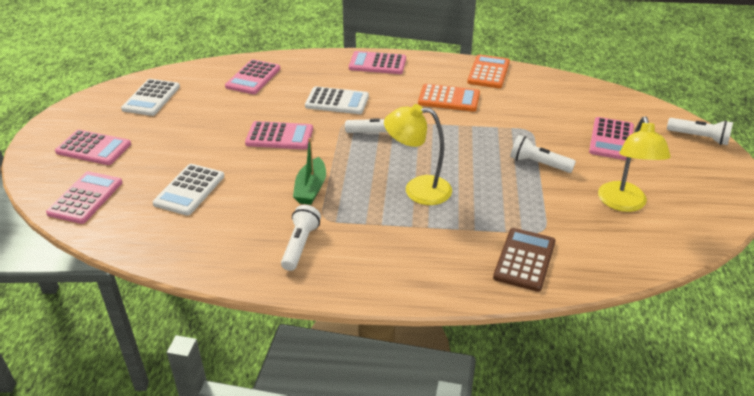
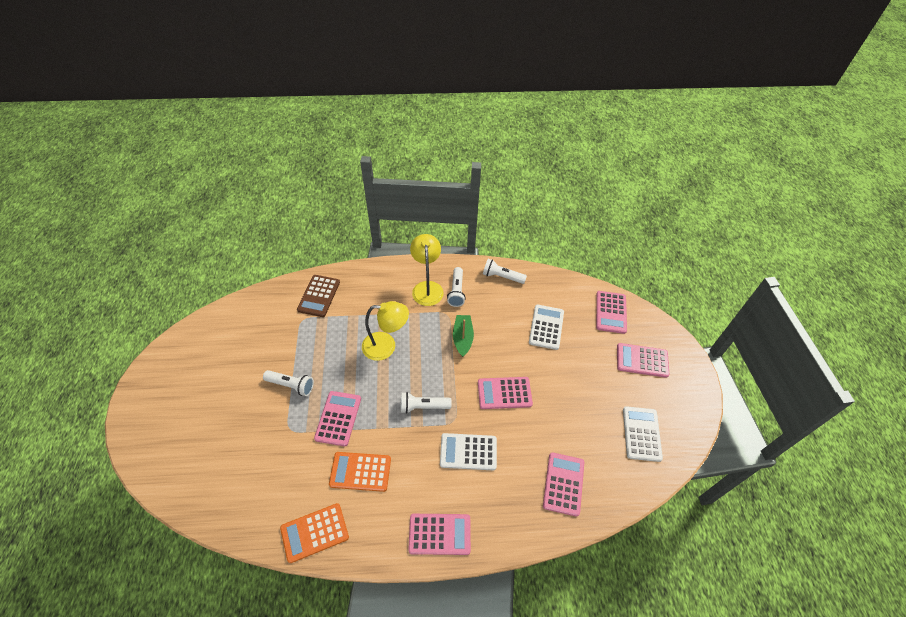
camera: 170 degrees right, 15 degrees up
(488, 72) = (314, 532): orange calculator -> orange calculator turned 60 degrees clockwise
(611, 139) = (219, 425): pink calculator -> pink calculator (338, 418)
(624, 204) = (238, 349): yellow lamp -> yellow lamp (427, 287)
(699, 138) = (138, 438): white flashlight -> white flashlight (502, 277)

